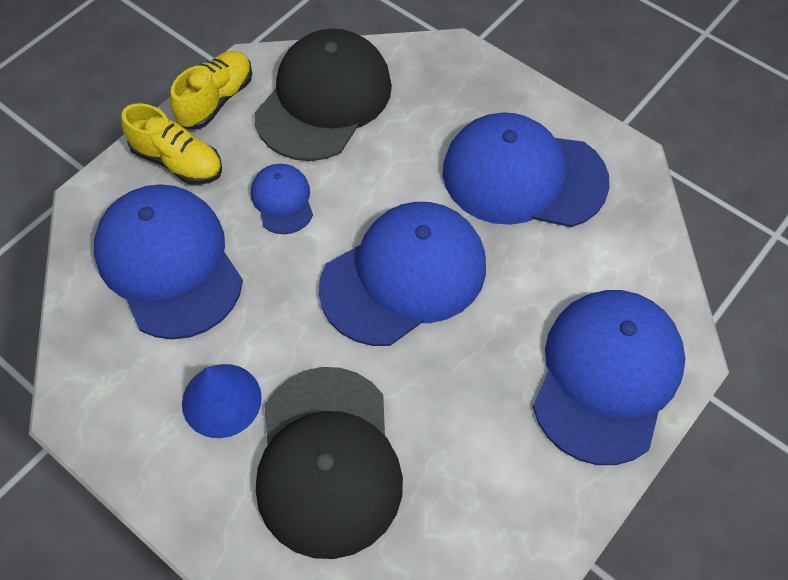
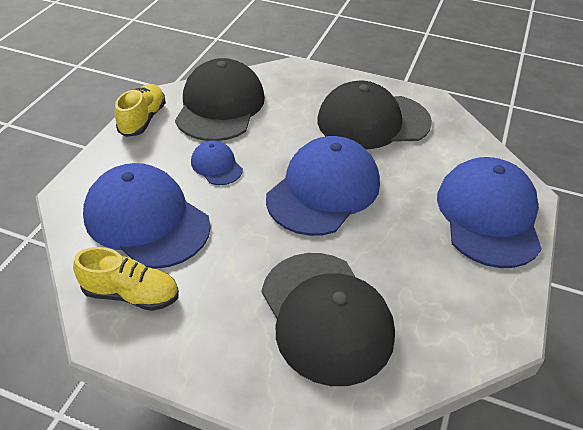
camera: 20 degrees left, 15 degrees down
(177, 161) = (128, 159): yellow shoe -> yellow shoe (131, 294)
(221, 400) = (225, 297): blue cone -> none
(523, 176) = (373, 121): blue cap -> black cap

